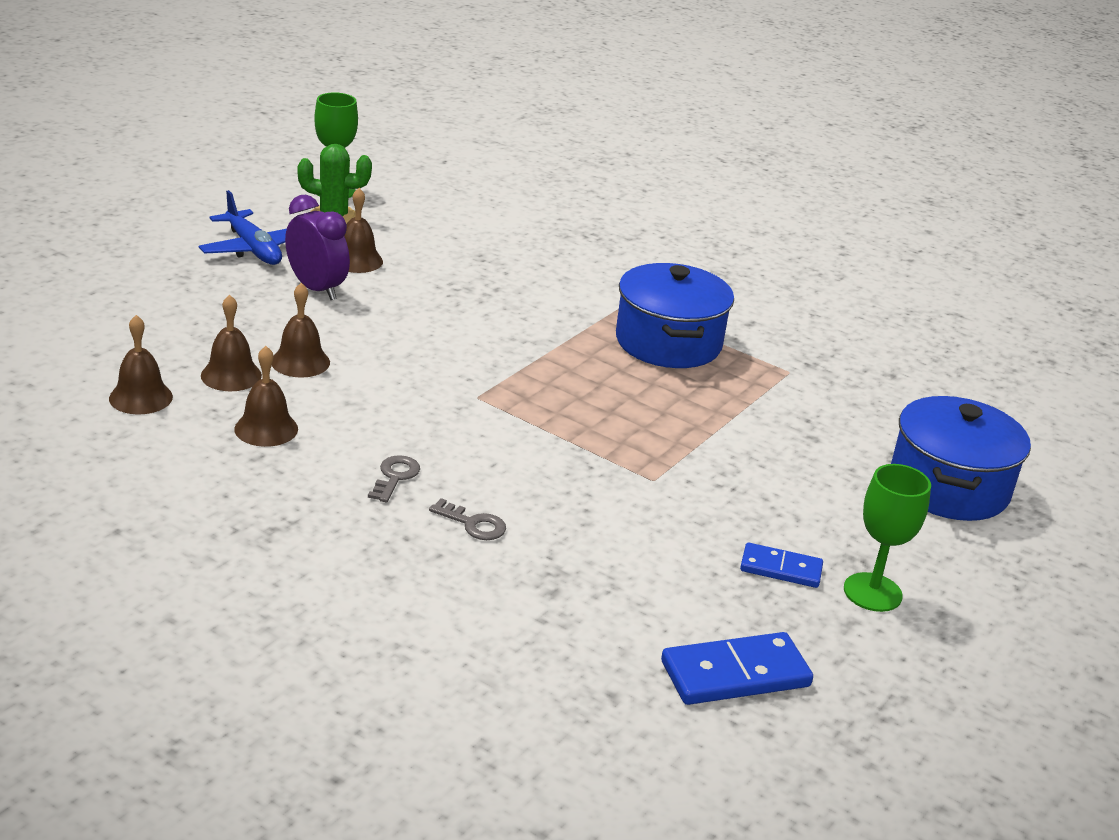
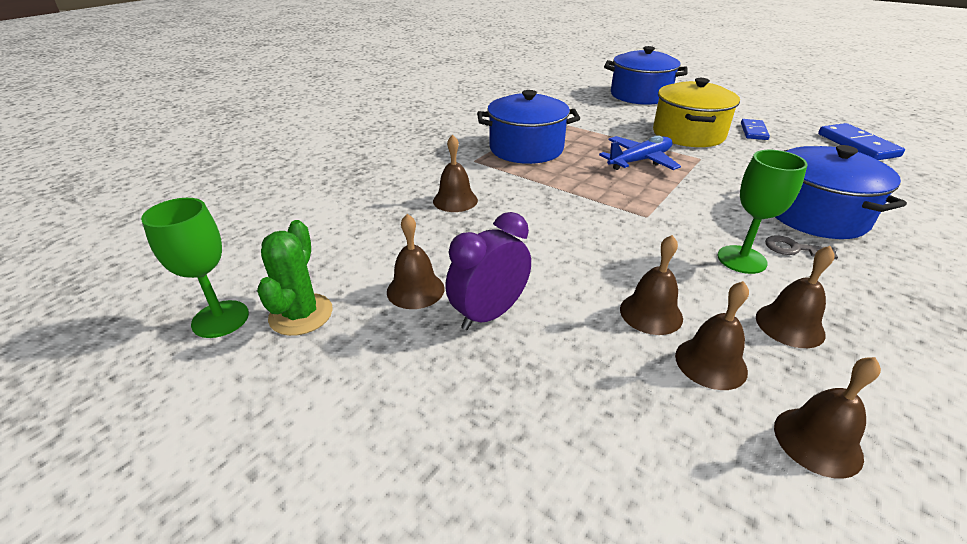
camera: 85 degrees left, 5 degrees up
(253, 249) = (390, 379): blue plane -> blue plane (640, 161)
(473, 524) = (816, 215): grey key -> blue pot
(518, 286) = (455, 200): none -> brown bell
(752, 493) = (688, 134): none -> yellow pot
(872, 592) = (749, 115): green goblet -> green goblet (741, 259)

